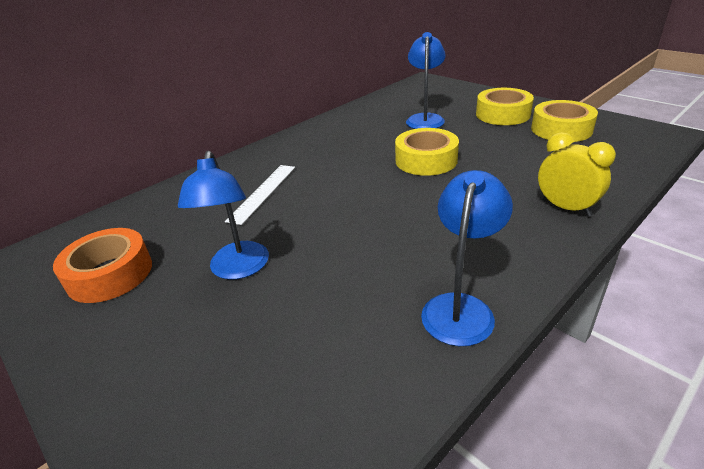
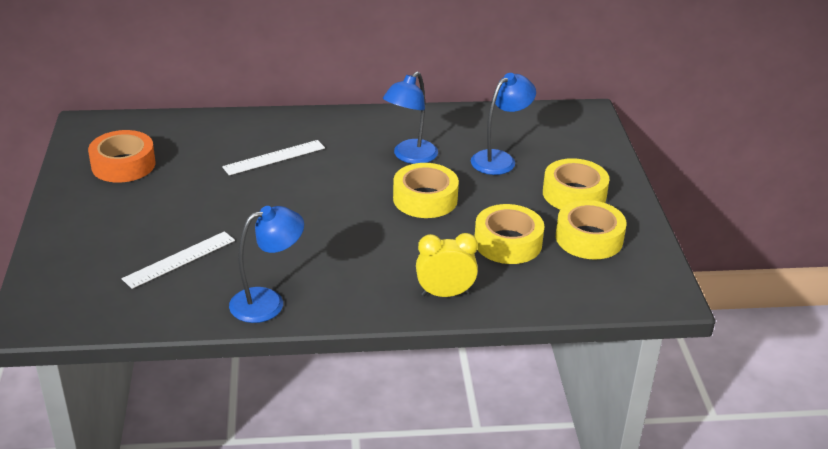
camera: 35 degrees right, 0 degrees up
(238, 269) = (189, 205): blue lamp -> blue lamp (410, 157)
(306, 327) = (179, 259): none -> white ruler
(528, 155) = (508, 243): none -> yellow tape
(565, 208) = (445, 294): yellow clock -> yellow clock turned 90 degrees counterclockwise

